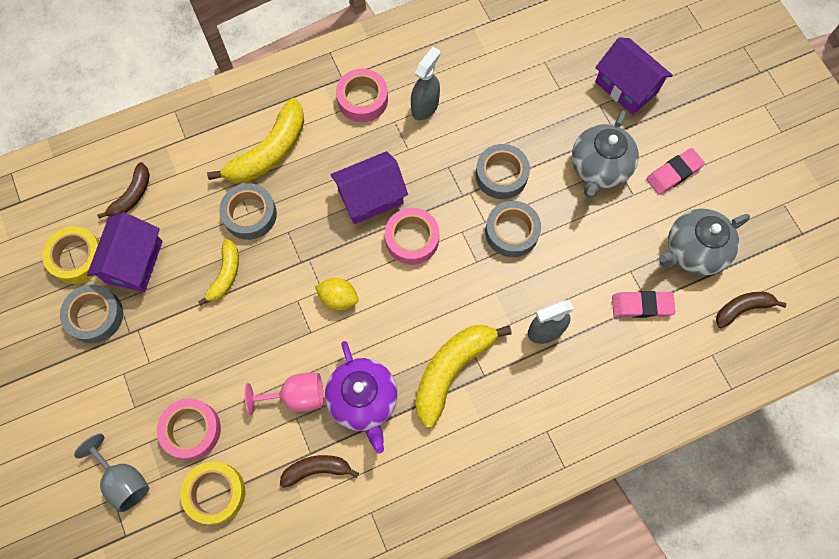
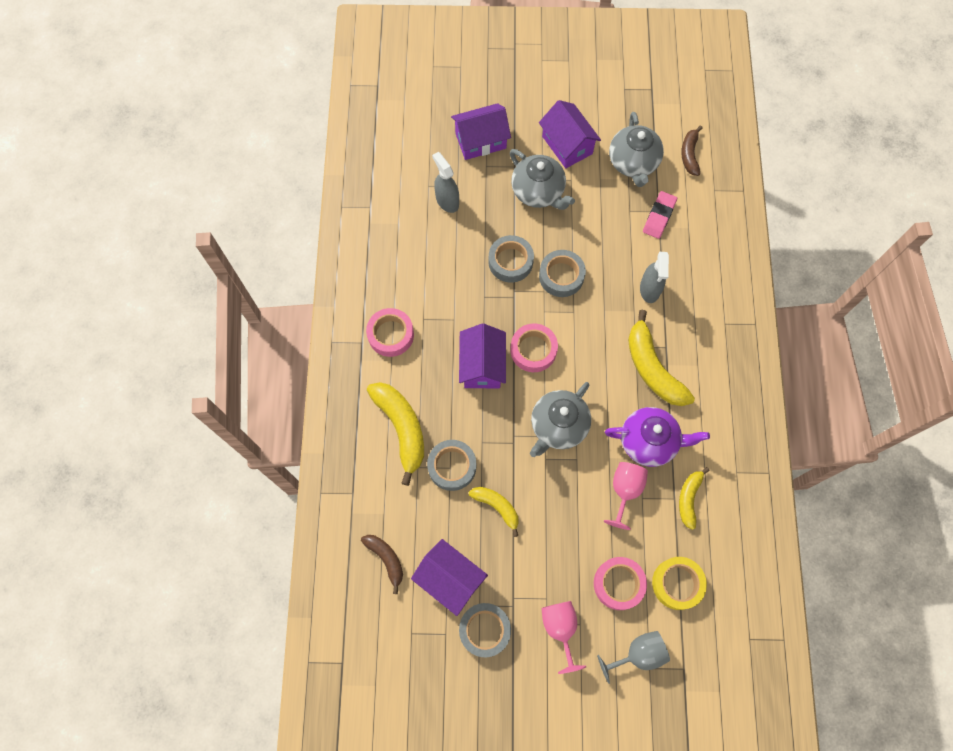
camera: 65 degrees left, 0 degrees up
(77, 258) = (423, 628): yellow tape -> none
(123, 389) = (560, 628): none -> pink goblet
(317, 469) = (689, 498): brown banana -> yellow banana
(338, 298) = (558, 426): yellow lemon -> grey teapot
(425, 106) = (422, 290): grey spray bottle -> grey spray bottle (447, 201)
(674, 173) = (567, 145): pink eraser -> purple house

